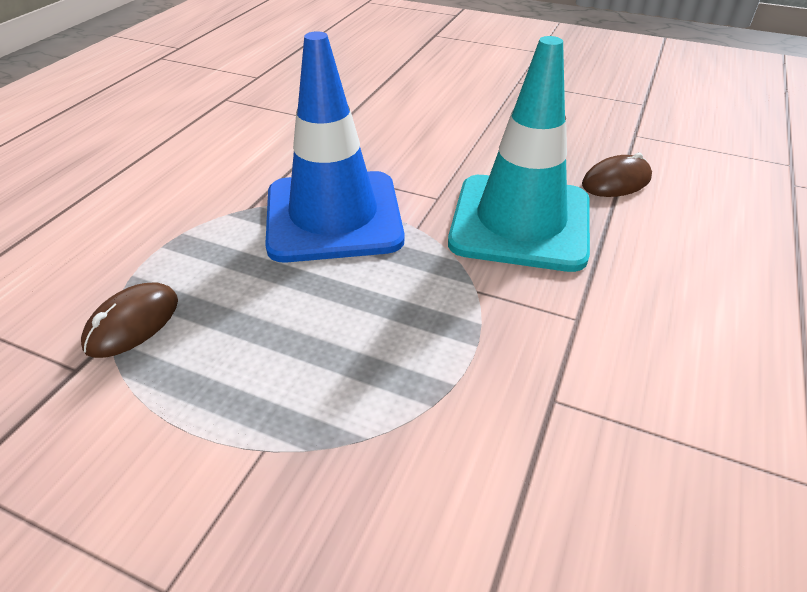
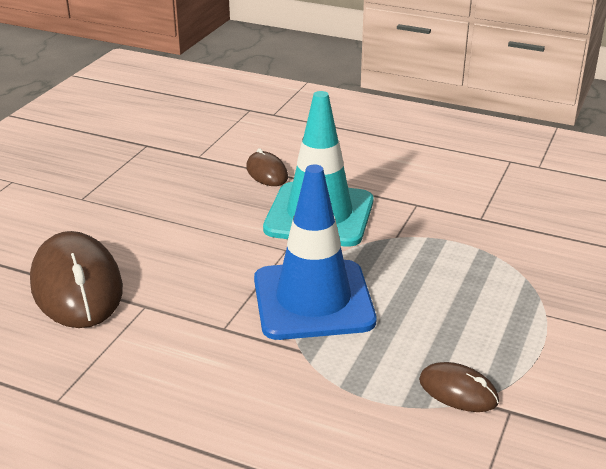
camera: 90 degrees left, 10 degrees down
(372, 92) = (76, 286): none -> brown mouse

